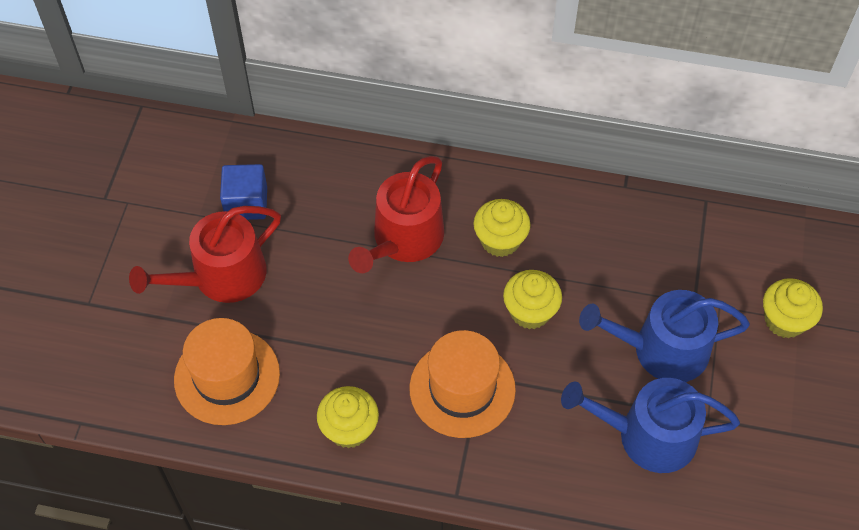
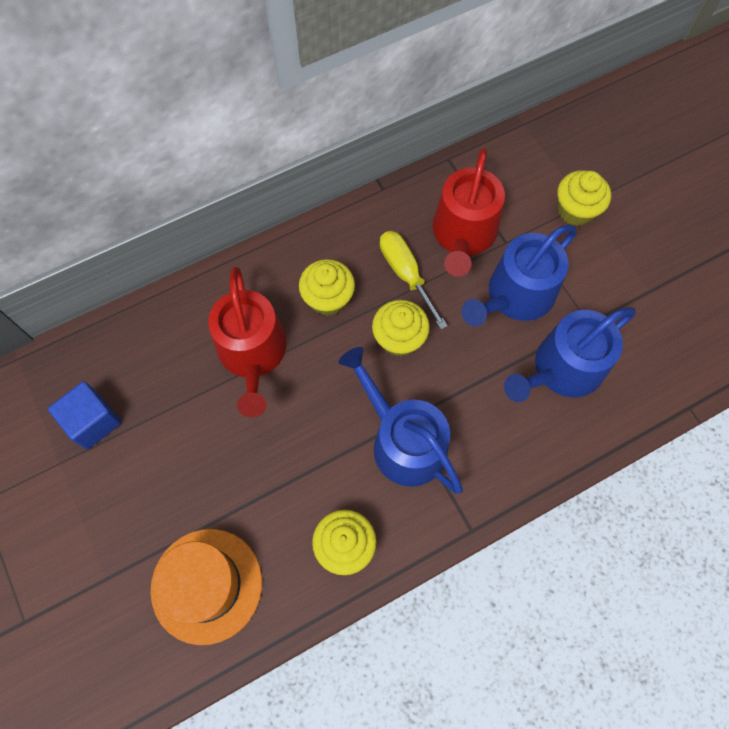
camera: 40 degrees left, 10 degrees up
(221, 277) = (126, 503): red watering can -> red watering can (463, 235)
(462, 389) = (402, 441): orange hat -> blue watering can
(582, 266) = (405, 274): none -> yellow screwdriver

